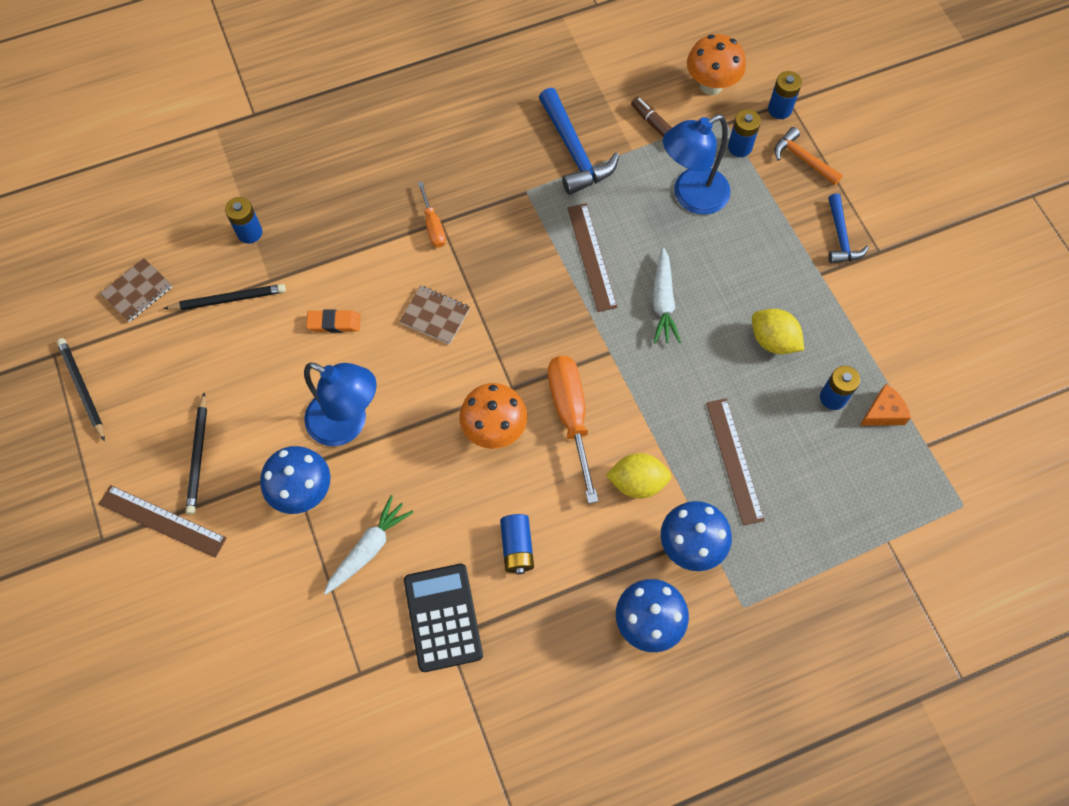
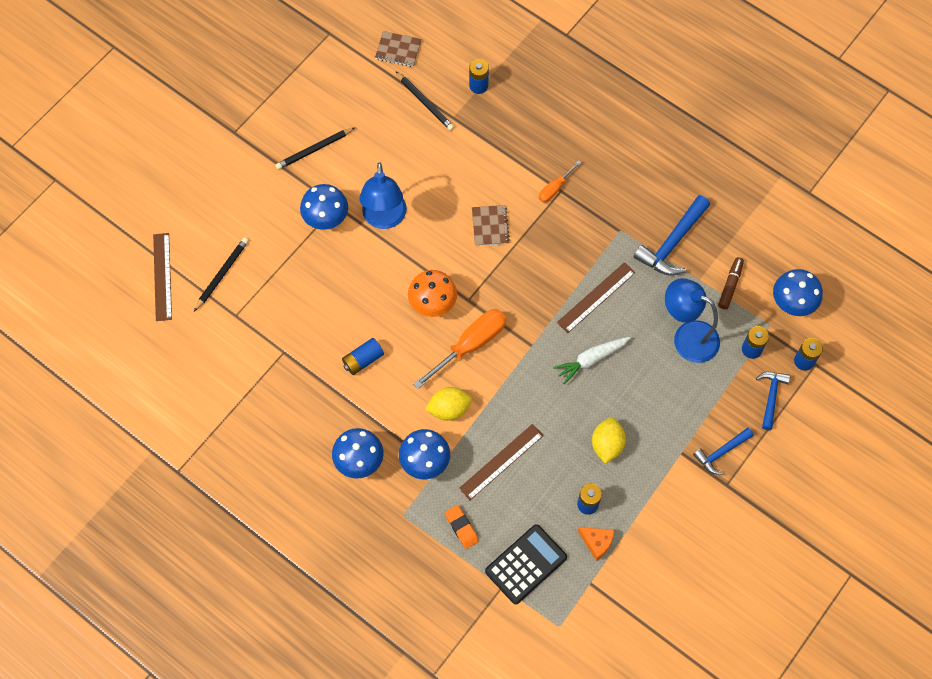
camera: 60 degrees right, 0 degrees up
(82, 389) = (317, 62): black pencil -> black pencil (222, 274)
(162, 521) = (264, 156): brown ruler -> brown ruler (162, 276)
(334, 323) = (447, 171): orange eraser -> orange eraser (461, 527)
(368, 549) = (312, 276): white carrot -> none
(443, 617) = (295, 342): black calculator -> black calculator (526, 564)
(637, 482) = (449, 409): yellow lemon -> yellow lemon turned 75 degrees counterclockwise
(711, 85) = (792, 304): orange mushroom -> blue mushroom
(803, 159) = (771, 396): orange hammer -> blue hammer

